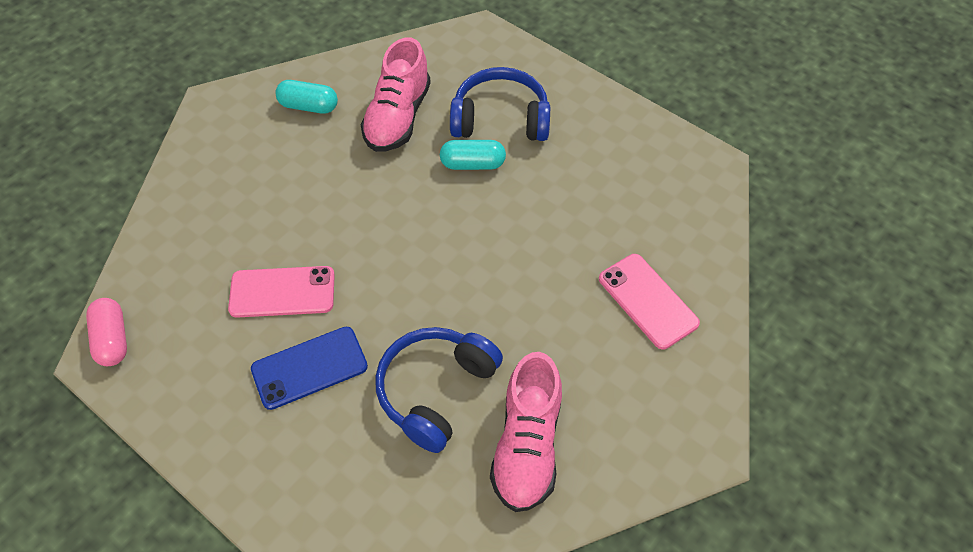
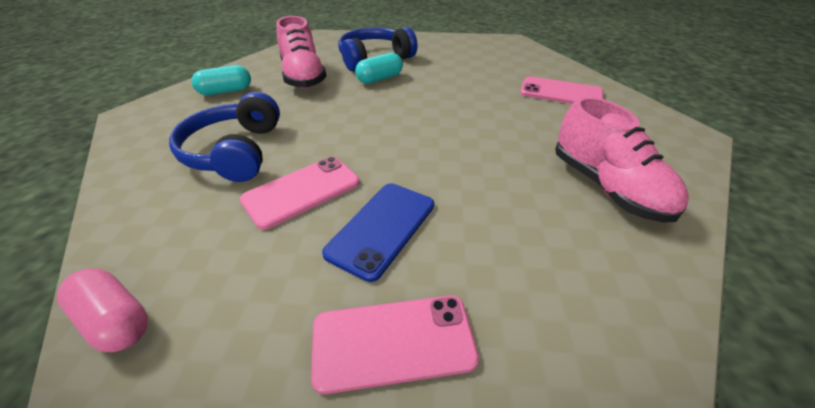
camera: 35 degrees left, 15 degrees down
(245, 459) = (393, 342): none -> pink phone
(436, 391) = (503, 190): blue headphones -> blue headphones (235, 152)

